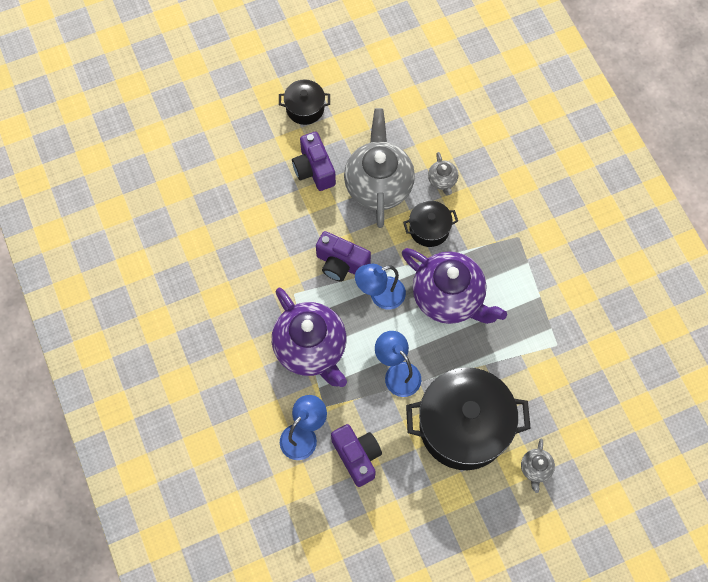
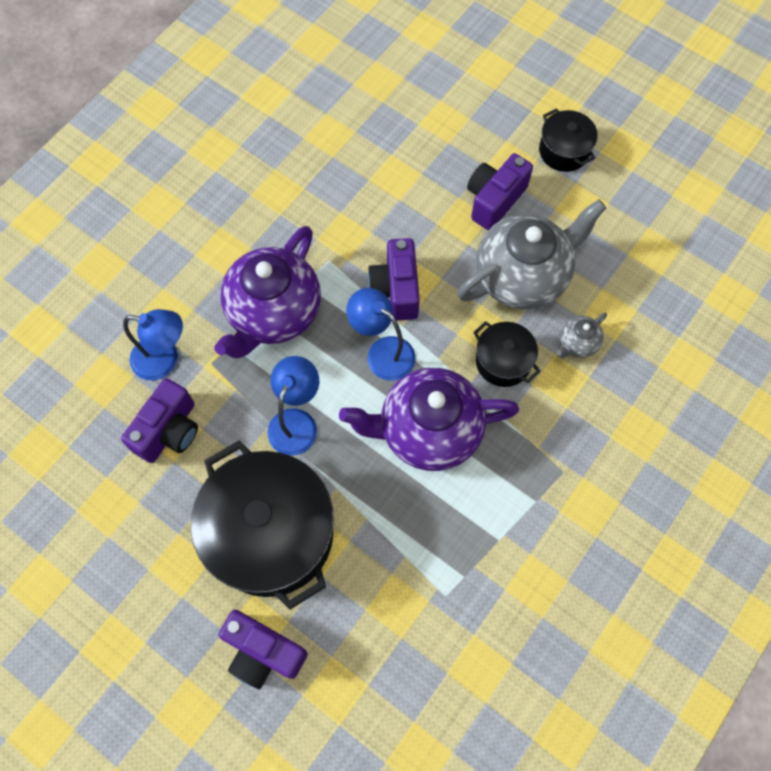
camera: 60 degrees right, 0 degrees up
(449, 297) = (428, 430): purple teapot -> purple teapot turned 75 degrees clockwise
(535, 468) = (263, 652): grey teapot -> purple camera

